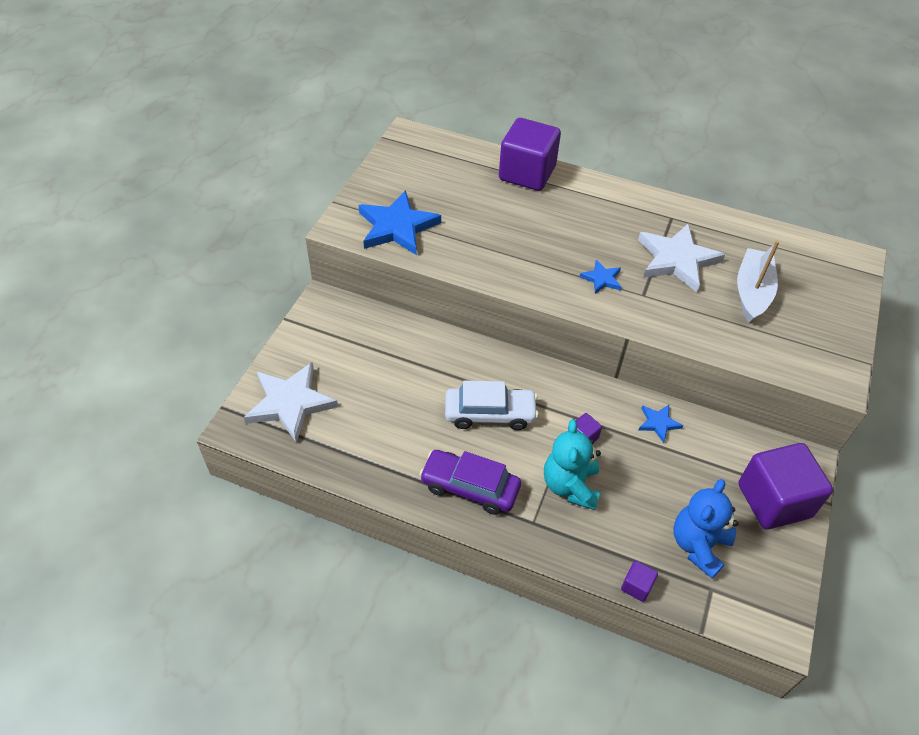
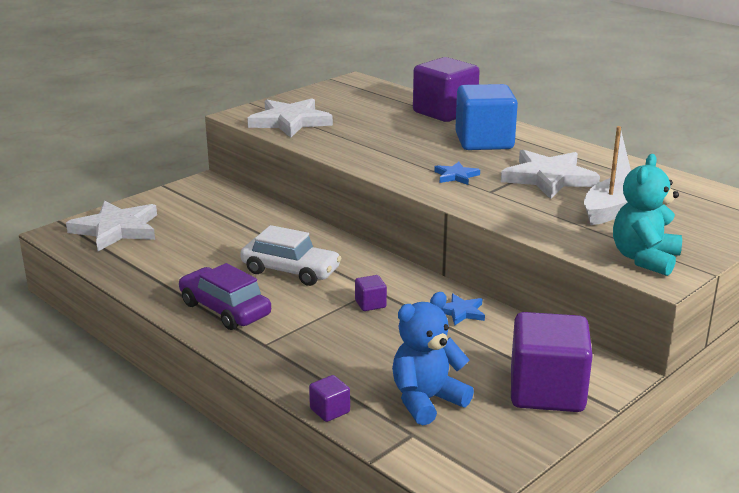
camera: 25 degrees right, 25 degrees down
(397, 227) = (290, 121): blue star -> white star
(570, 486) = (326, 330): turquoise teddy bear -> turquoise teddy bear (644, 259)
(590, 215) = (484, 141): none -> blue cube

